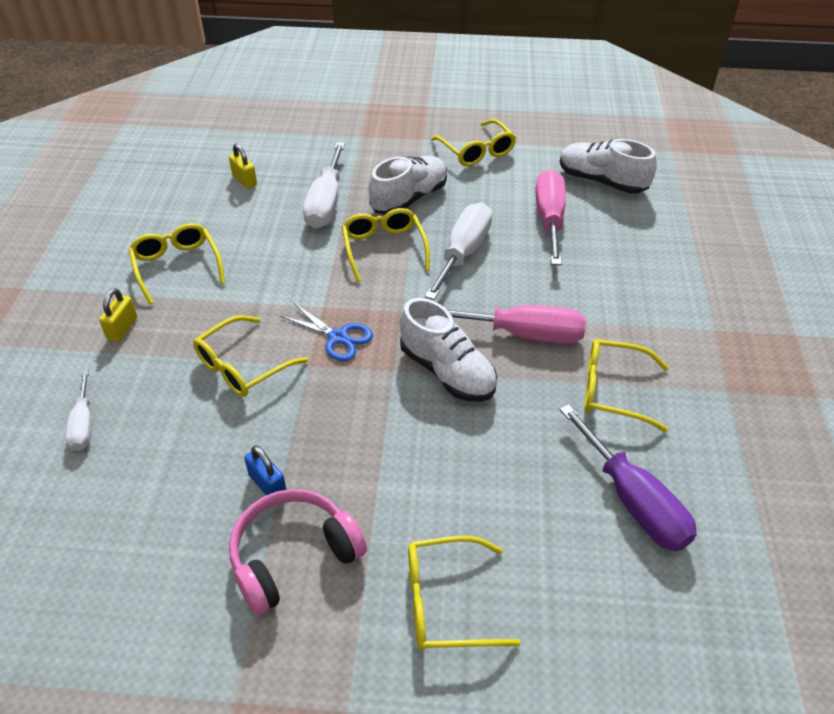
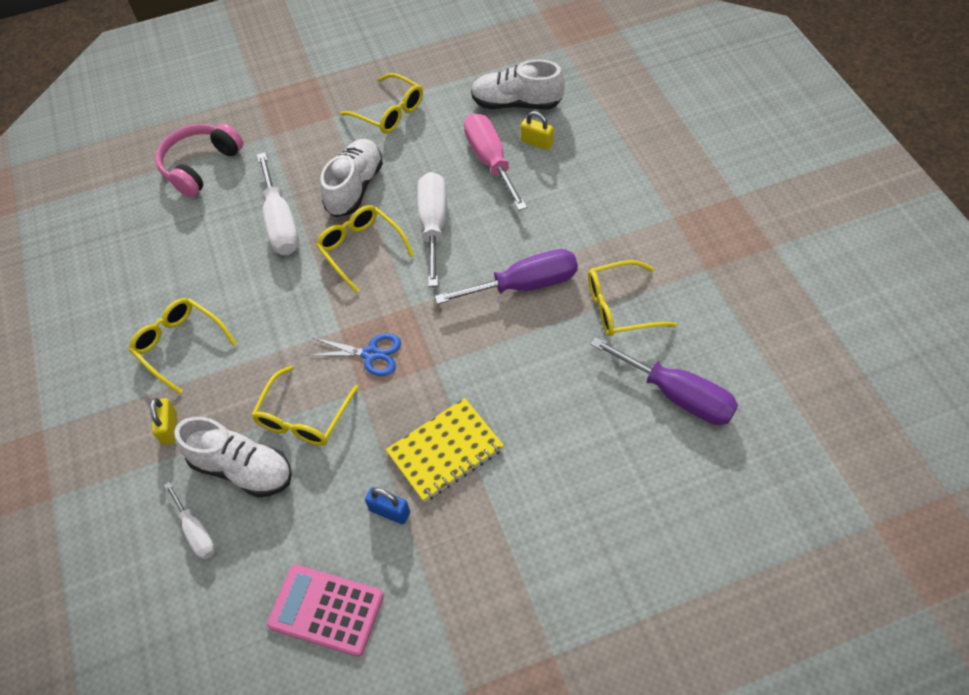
camera: 20 degrees left, 10 degrees up
(149, 550) = (326, 610): none -> pink calculator
(244, 180) = (186, 228): yellow padlock -> yellow padlock (537, 142)
(293, 557) = (446, 560): pink headphones -> pink headphones (200, 166)
(356, 452) = (445, 451): none -> yellow notebook
(445, 602) = (581, 540): yellow glasses -> none
(447, 372) = (480, 347): white shoe -> white shoe (242, 469)
(523, 334) = (524, 285): pink screwdriver -> purple screwdriver

